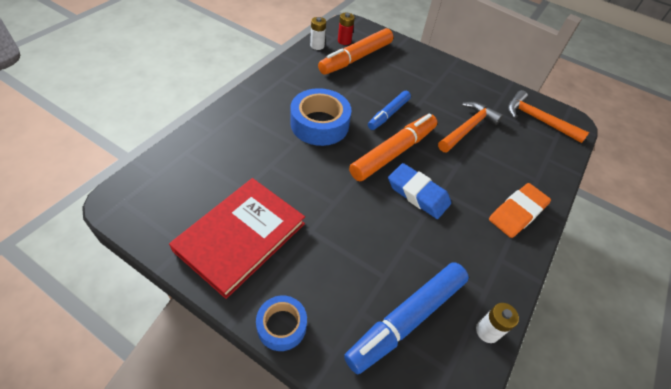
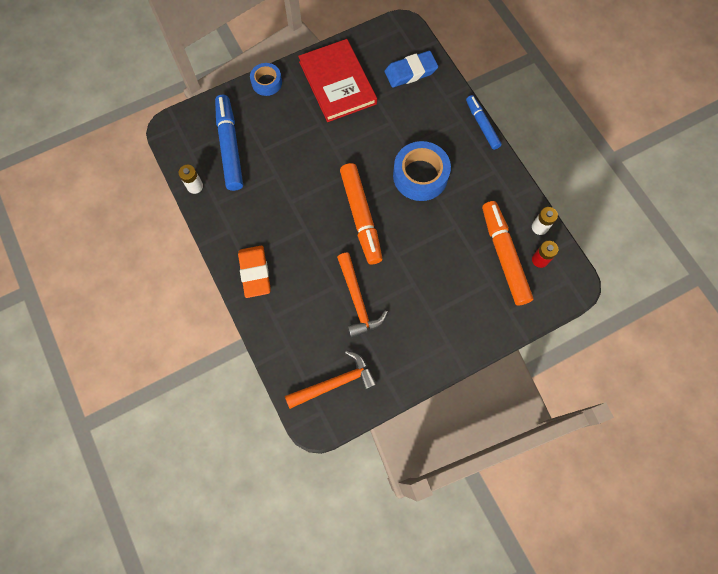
camera: 125 degrees right, 20 degrees up
(388, 114) = (407, 239): blue marker -> blue marker (482, 125)
(418, 194) = (311, 210): blue eraser -> blue eraser (410, 72)

